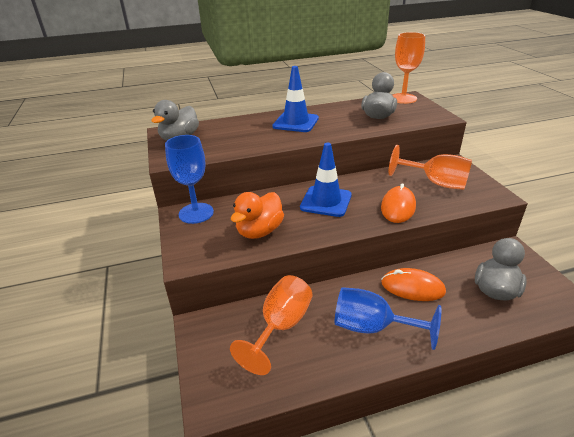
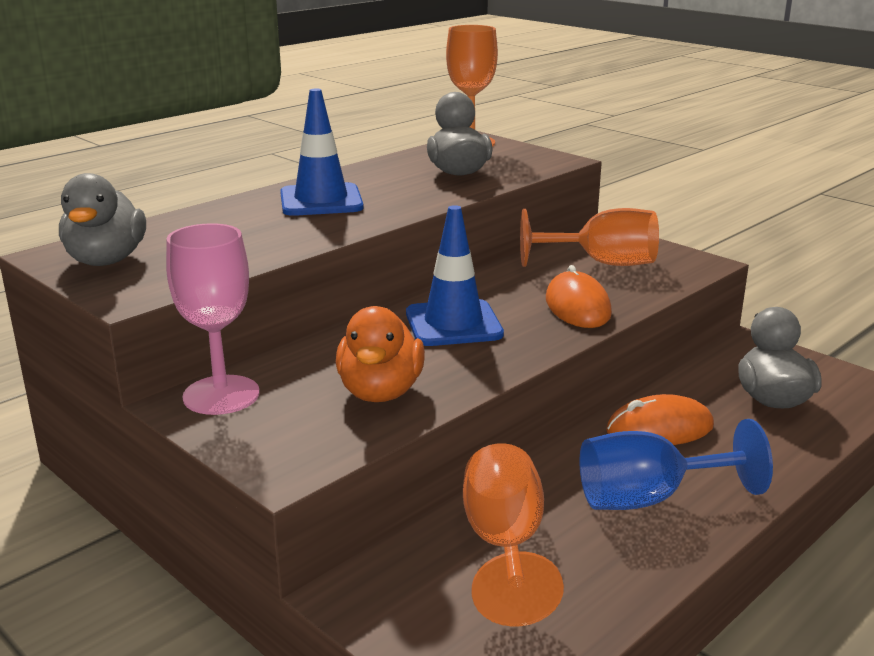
camera: 30 degrees left, 10 degrees down
(196, 213) = (221, 395): blue goblet -> pink goblet

